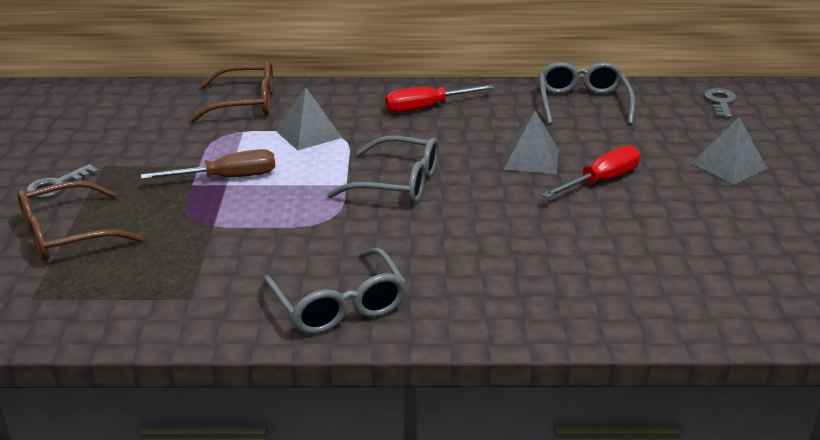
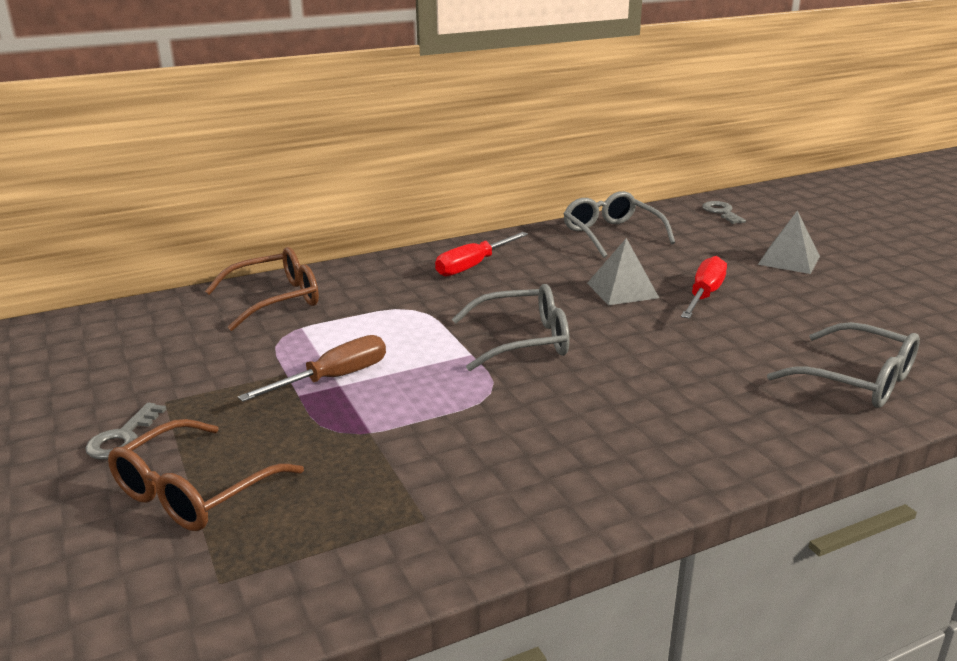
camera: 25 degrees left, 5 degrees down
(308, 134) = (378, 314): grey pyramid -> none
(338, 305) = (597, 476): grey glasses -> grey glasses (857, 380)

